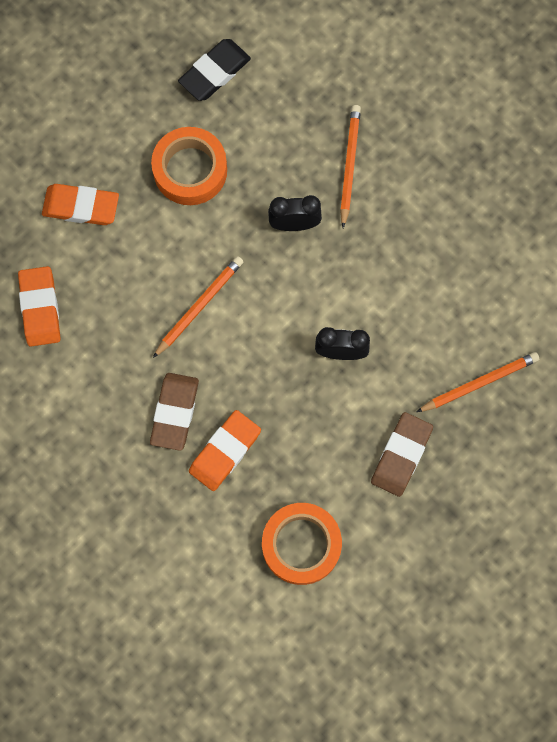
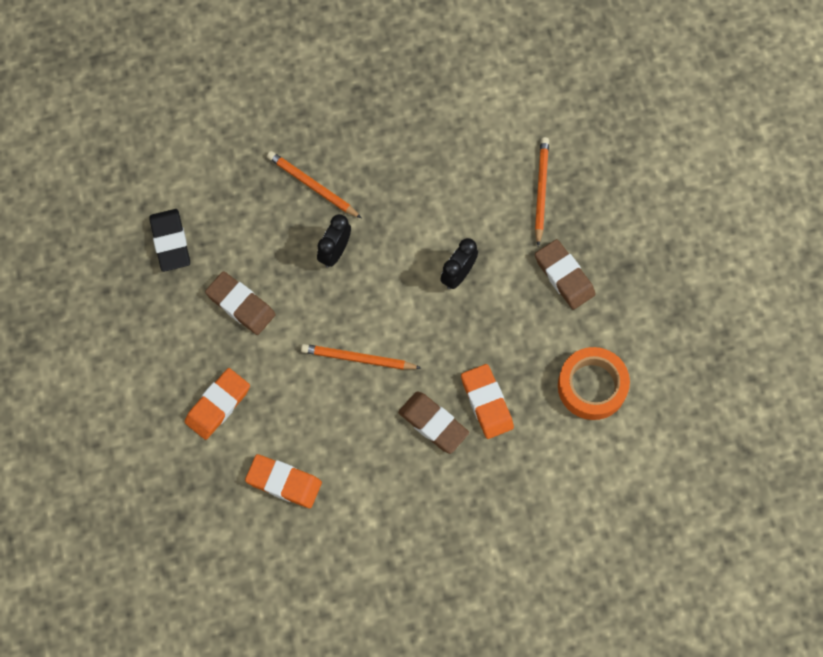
camera: 60 degrees left, 5 degrees down
(190, 170) = (241, 305): orange tape -> brown eraser
(199, 306) = (358, 359): orange pencil -> orange pencil turned 60 degrees counterclockwise

